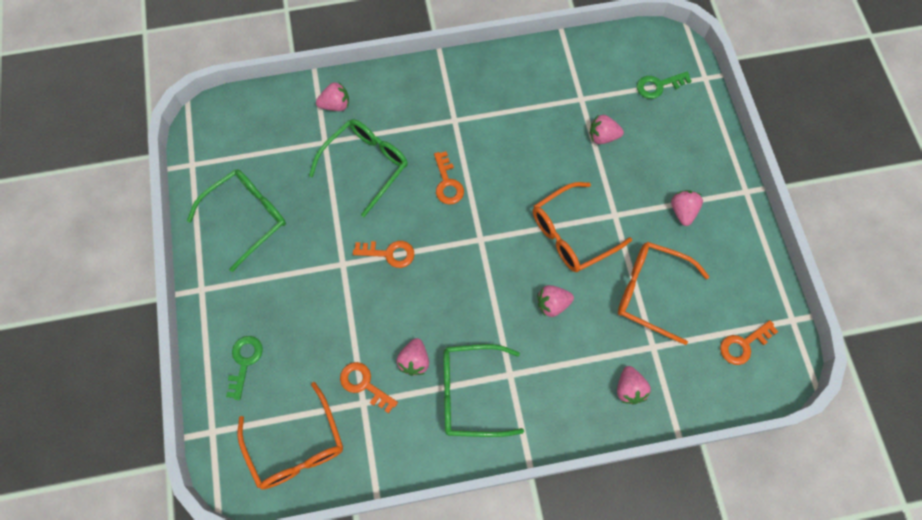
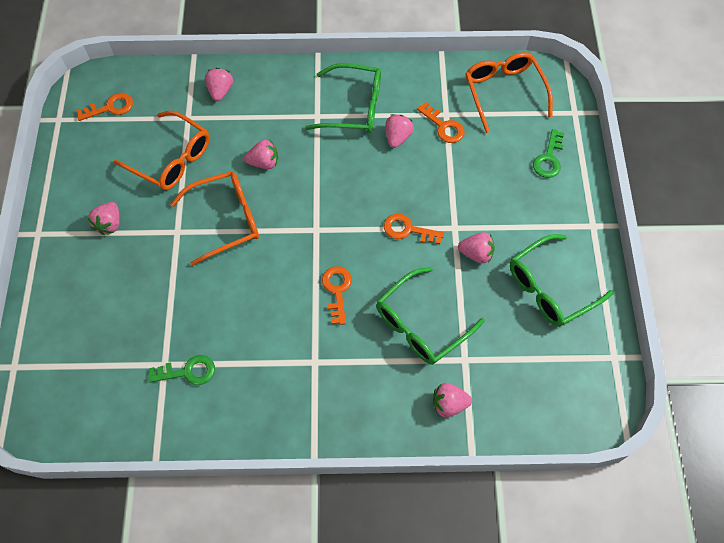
camera: 170 degrees left, 5 degrees down
(602, 136) = (158, 314): pink strawberry -> pink strawberry (476, 254)
(658, 85) = (71, 365): green key -> green key (188, 372)

